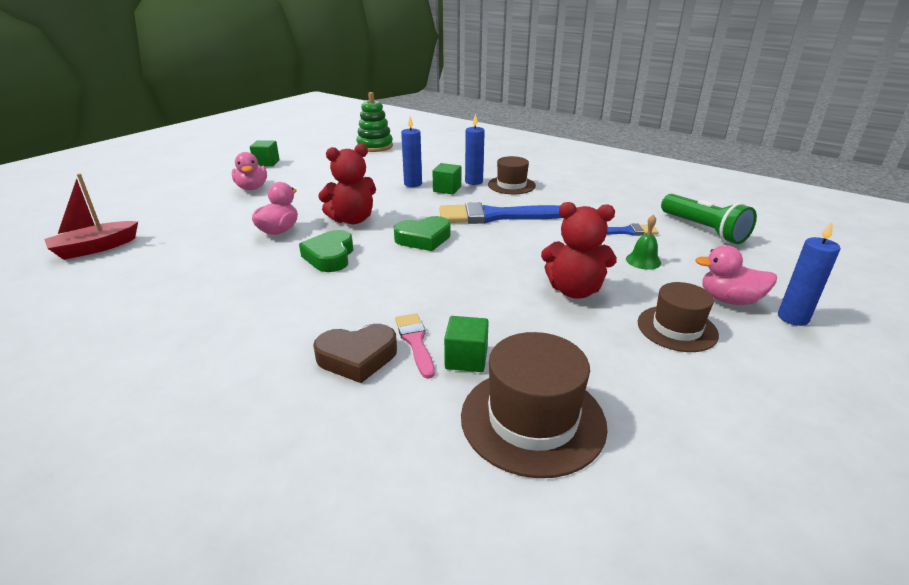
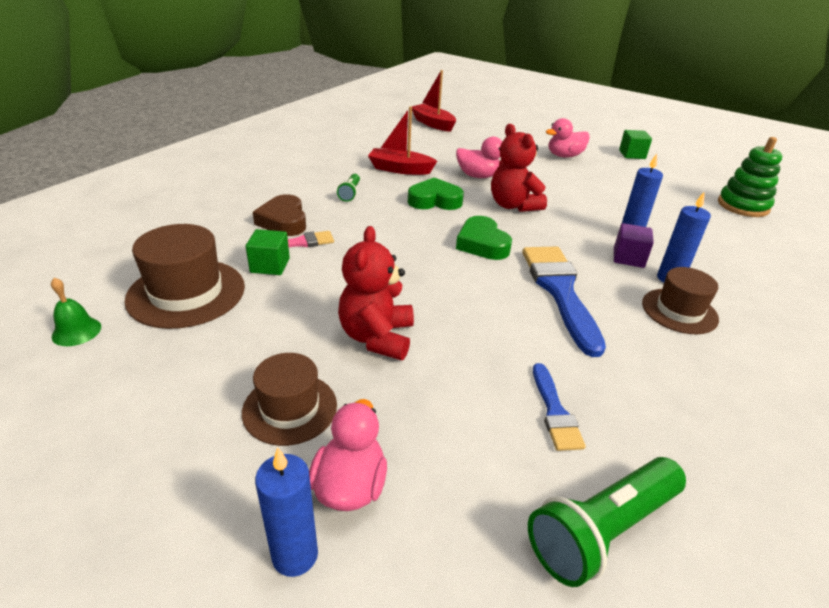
camera: 85 degrees right, 5 degrees up
(235, 274) = (400, 169): none -> red boat
(292, 309) = (350, 193): none -> green flashlight
(447, 189) = (628, 258): green cube -> purple cube
(643, 261) = (460, 413): green bell -> green bell (76, 331)

